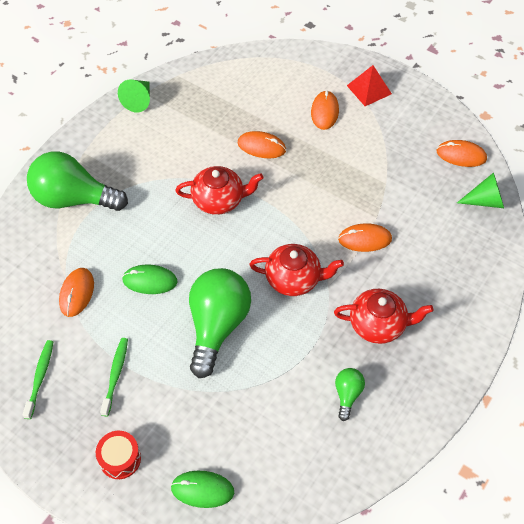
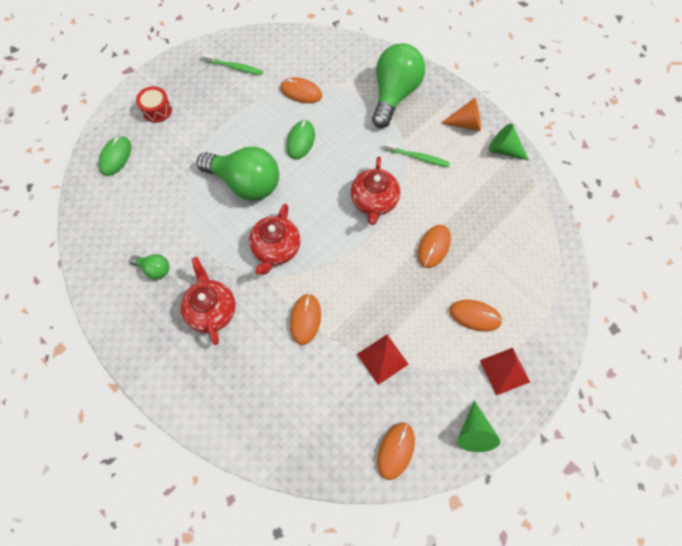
camera: 100 degrees right, 10 degrees up
(108, 132) = (466, 123): none -> orange cone
(115, 375) = (223, 112): green toothbrush -> green toothbrush (418, 157)
(378, 325) = (211, 310): red teapot -> red teapot turned 150 degrees clockwise
(385, 173) = (382, 359): none -> red pyramid
(485, 201) = (328, 458): green cone -> green cone (474, 432)

